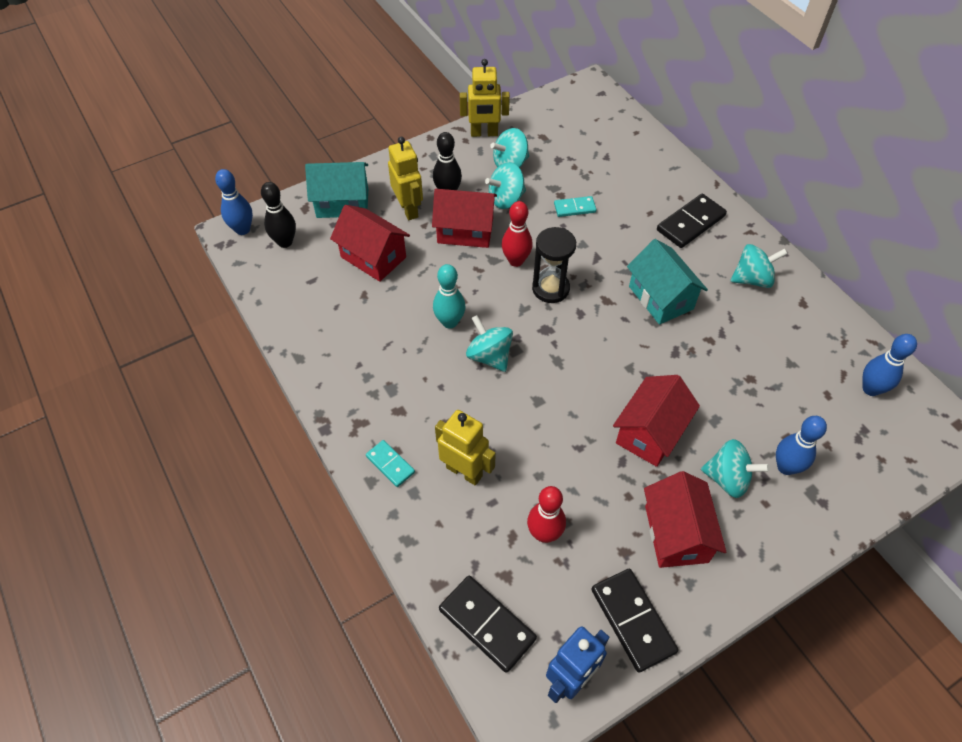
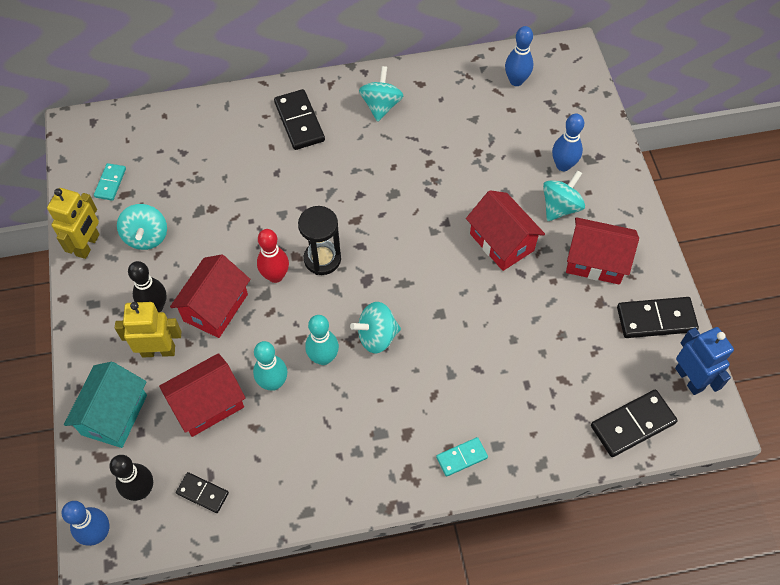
camera: 70 degrees left, 5 degrees up
(294, 281) = (202, 493): none -> black domino
(410, 294) = (273, 383): none -> turquoise bowling pin
(464, 471) = (490, 397): yellow robot -> none
(506, 199) = (192, 257): turquoise spinning top -> none
(544, 534) = (567, 354): red bowling pin -> none
(574, 208) = (234, 203): turquoise domino -> turquoise domino (110, 183)
(660, 298) = (371, 178): turquoise house -> none

